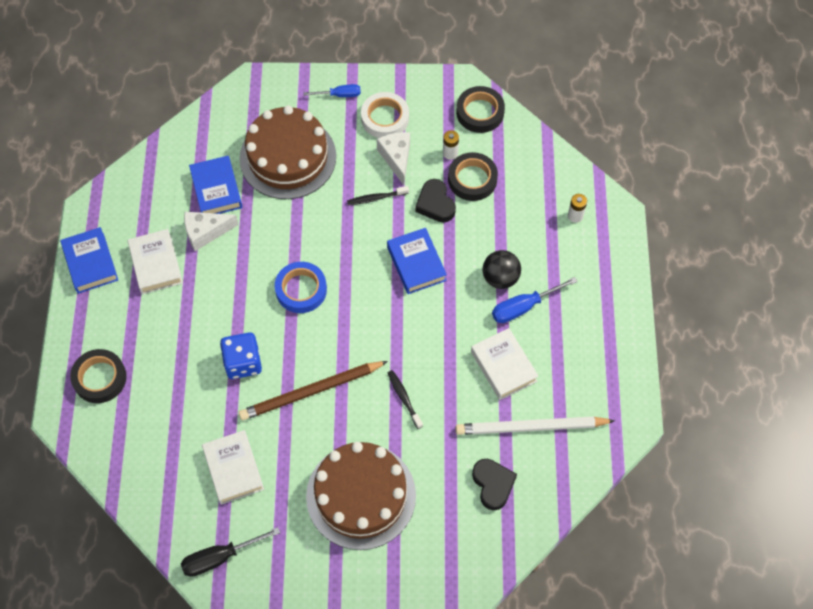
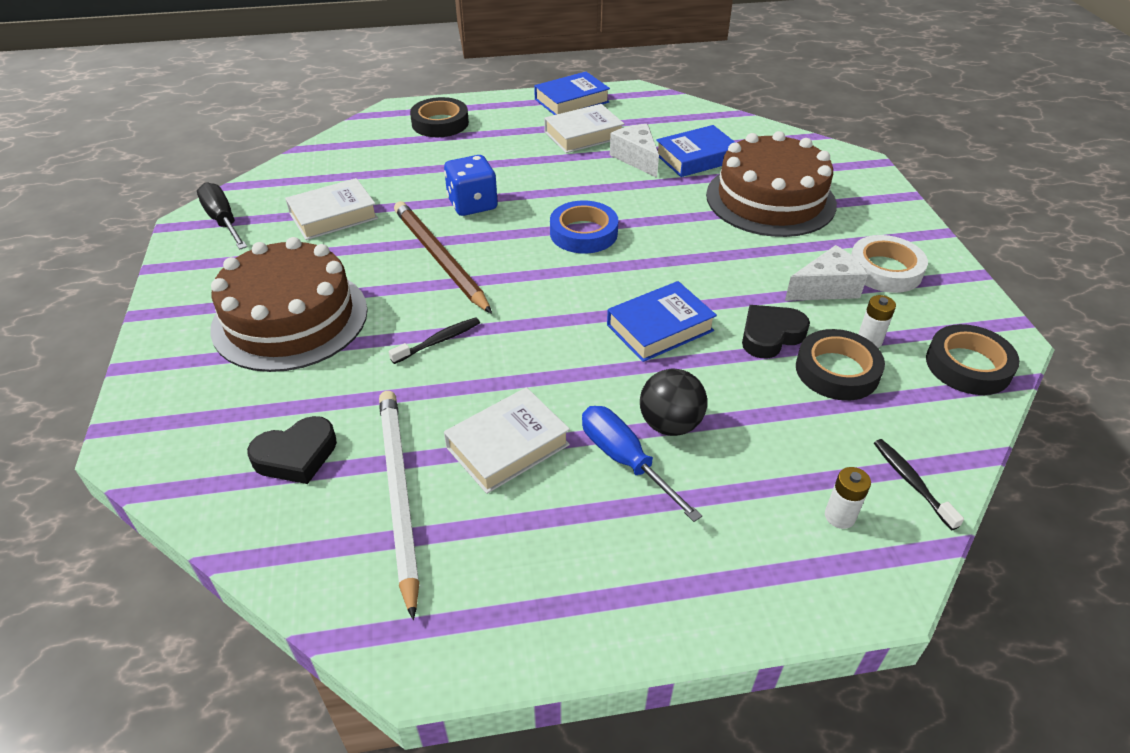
camera: 80 degrees right, 20 degrees down
(340, 95) = (893, 227): blue screwdriver -> none
(376, 198) = (749, 277): black toothbrush -> black toothbrush (911, 482)

